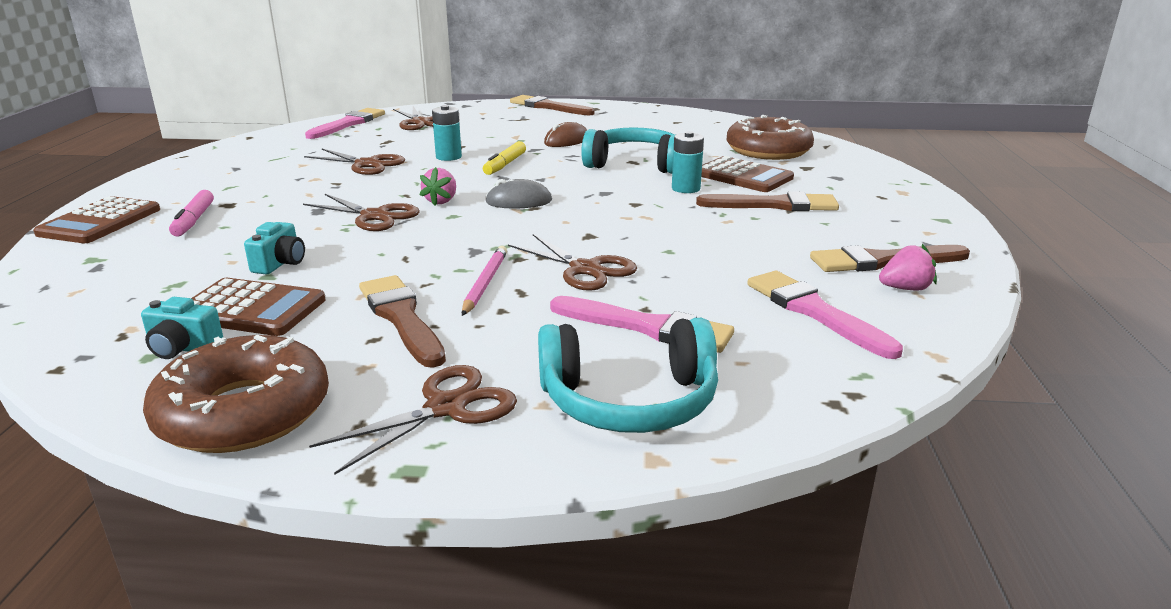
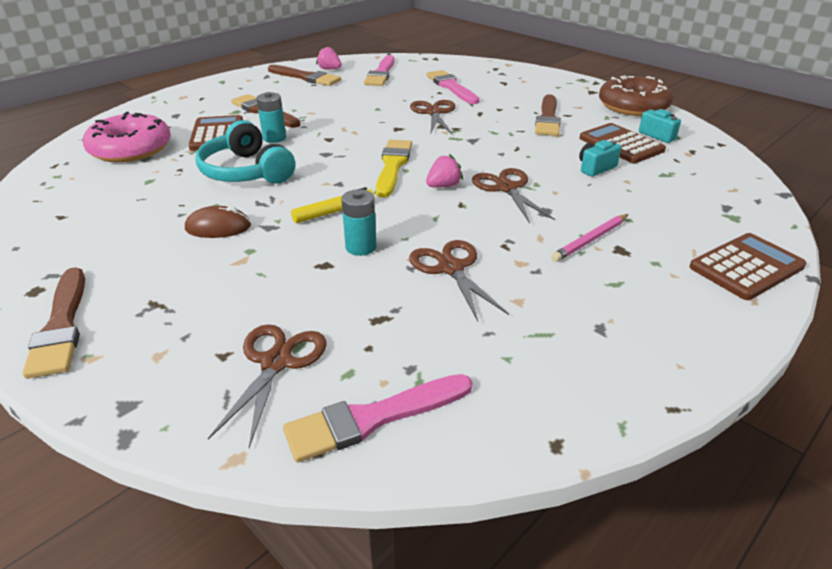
camera: 140 degrees left, 10 degrees up
(194, 220) = (654, 236): pink marker -> none
(446, 407) = (557, 88): brown scissors -> none
(485, 283) = (491, 121): pink pencil -> pink pencil (590, 240)
(518, 201) = (393, 166): grey mouse -> yellow brush
(629, 401) = (495, 74): turquoise headphones -> none
(768, 150) = (131, 149): brown donut -> pink donut

